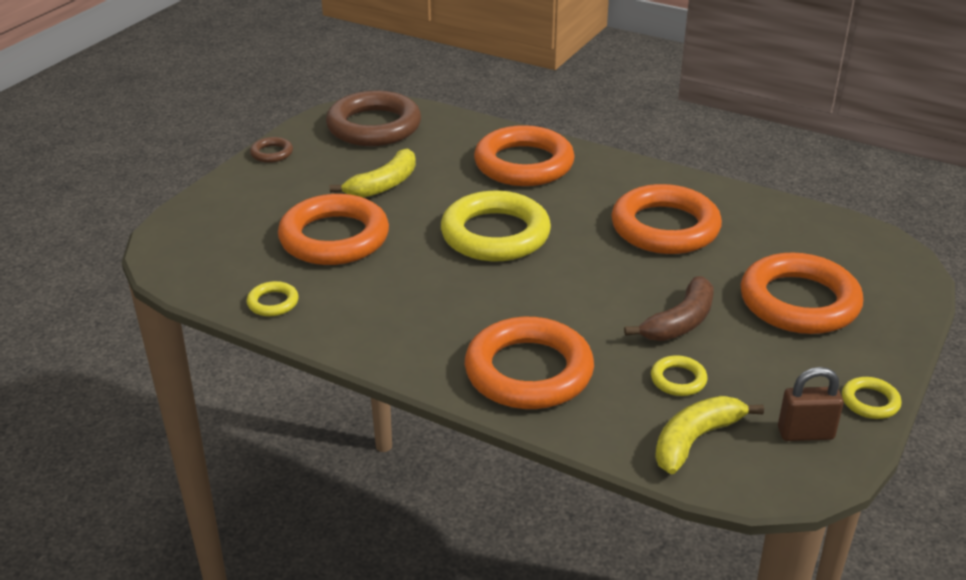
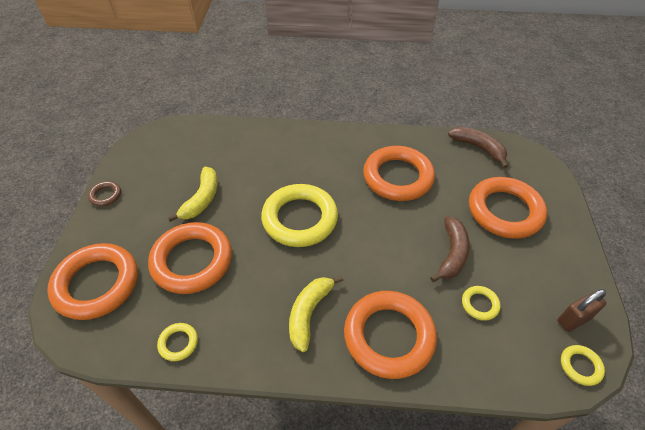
camera: 25 degrees left, 15 degrees up
(374, 126) = (168, 148): brown ring -> none
(524, 164) = (284, 151): orange ring -> orange ring (97, 284)
(695, 440) = (520, 354): yellow banana -> yellow banana (309, 313)
(818, 227) = (478, 148): none -> brown banana
(870, 402) = (589, 277): yellow ring -> yellow ring (580, 366)

